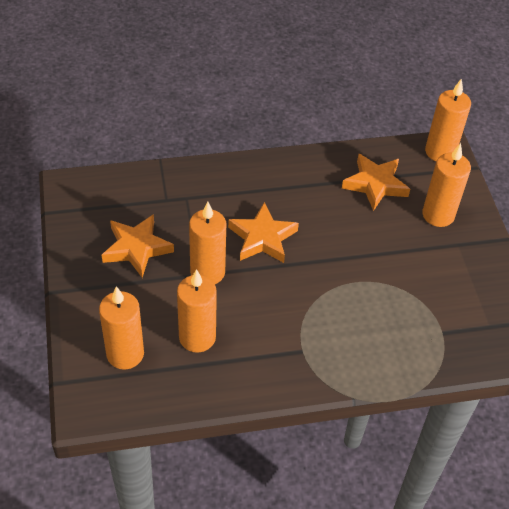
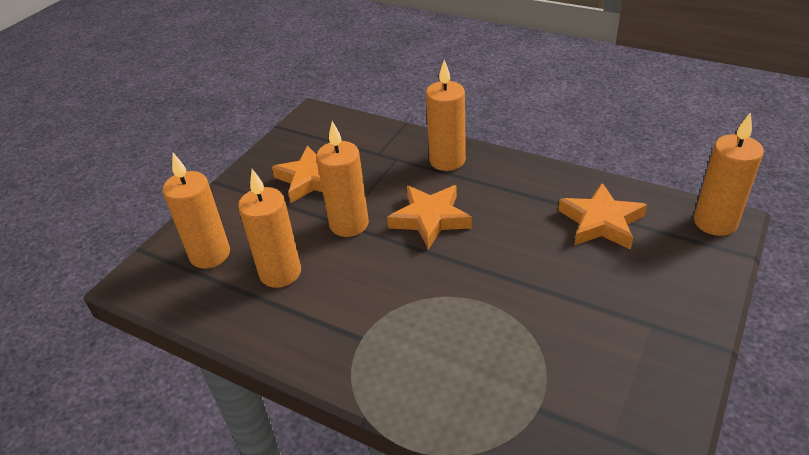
camera: 45 degrees right, 10 degrees down
(438, 215) = (652, 283): orange candle -> orange candle (447, 160)

